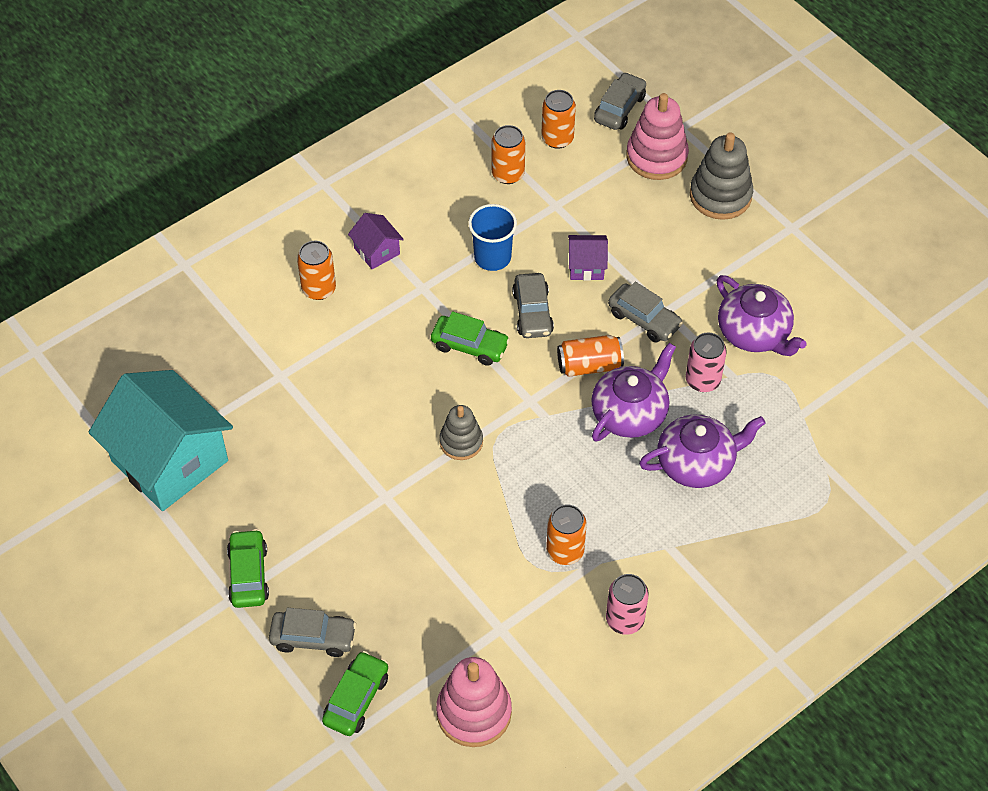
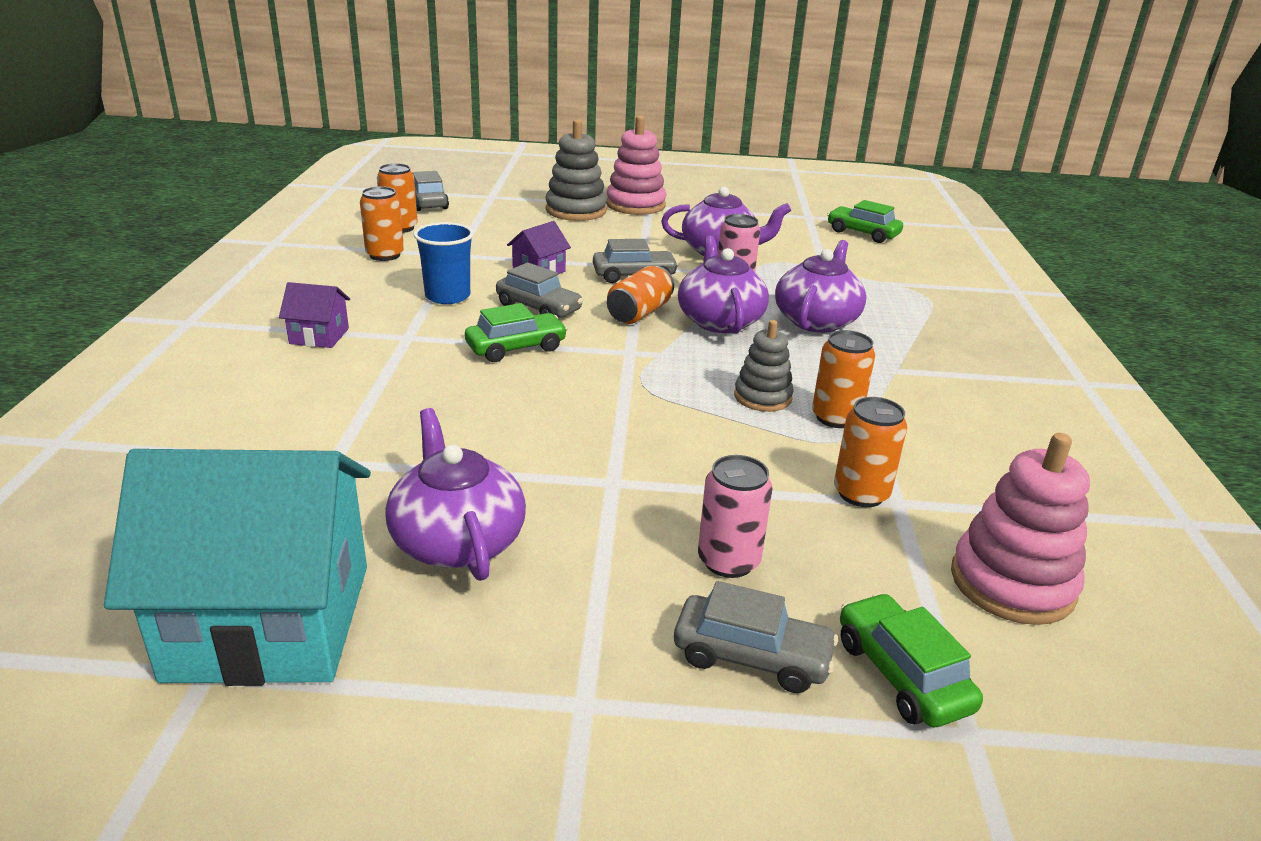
camera: 50 degrees left, 25 degrees down
(248, 574) = (567, 658): green car -> green car (862, 233)
(277, 475) = (457, 541): none -> purple teapot
(313, 638) = (751, 656): grey car -> grey car turned 60 degrees clockwise
(319, 289) = (286, 383): orange can -> orange can (861, 494)
(461, 442) = (617, 405): grey stacking toy -> grey stacking toy (762, 397)
(625, 619) = (963, 428): pink can -> pink can (728, 561)
(656, 157) = (497, 211): pink stacking toy -> pink stacking toy (635, 205)

